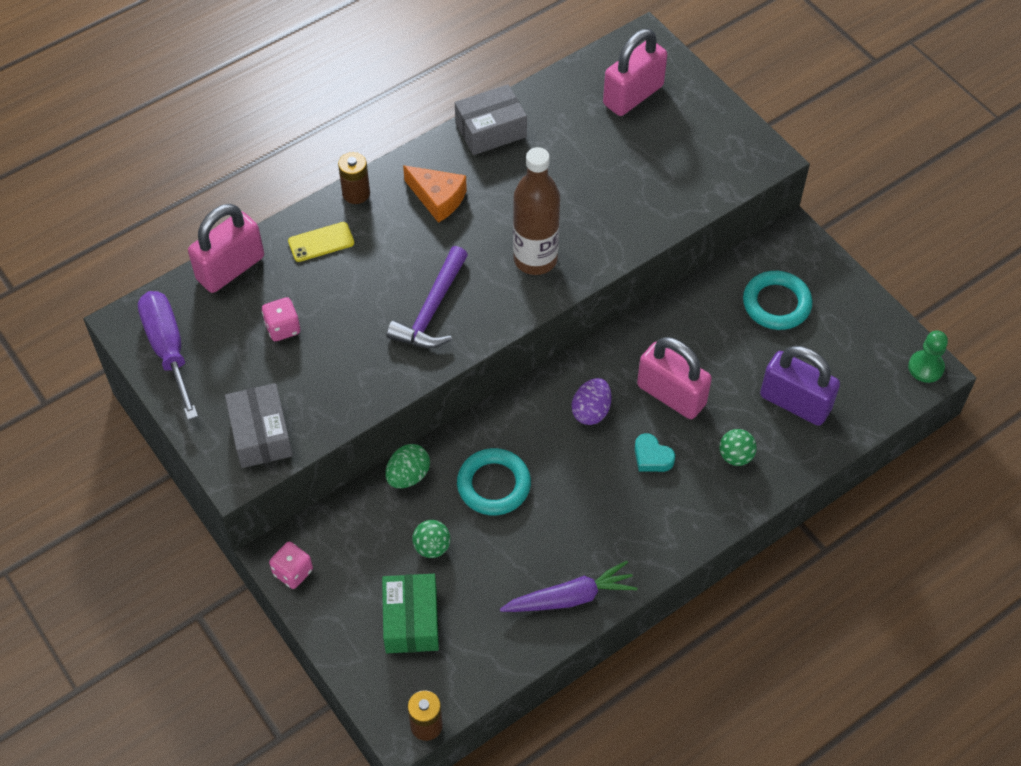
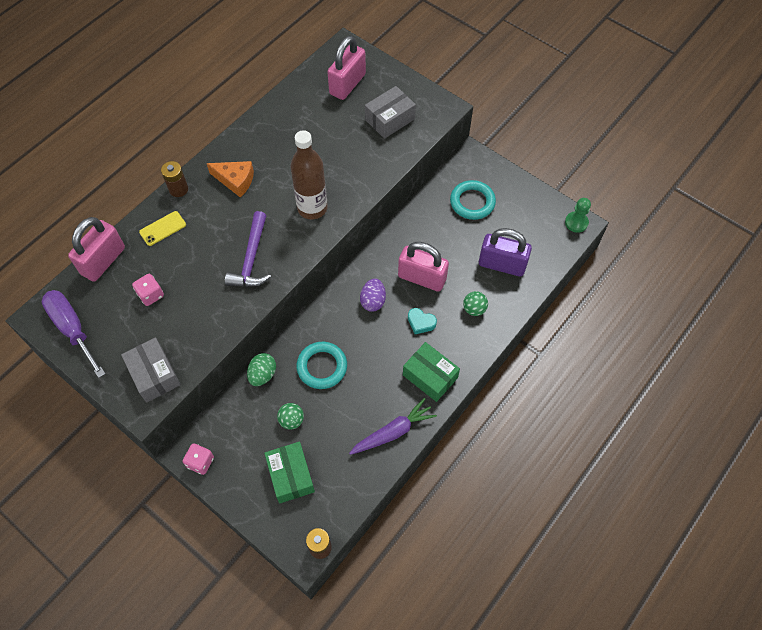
camera: 15 degrees left, 5 degrees up
(491, 130) = (259, 127): grey box -> grey box (390, 119)
(644, 534) = (430, 376): none -> green box

